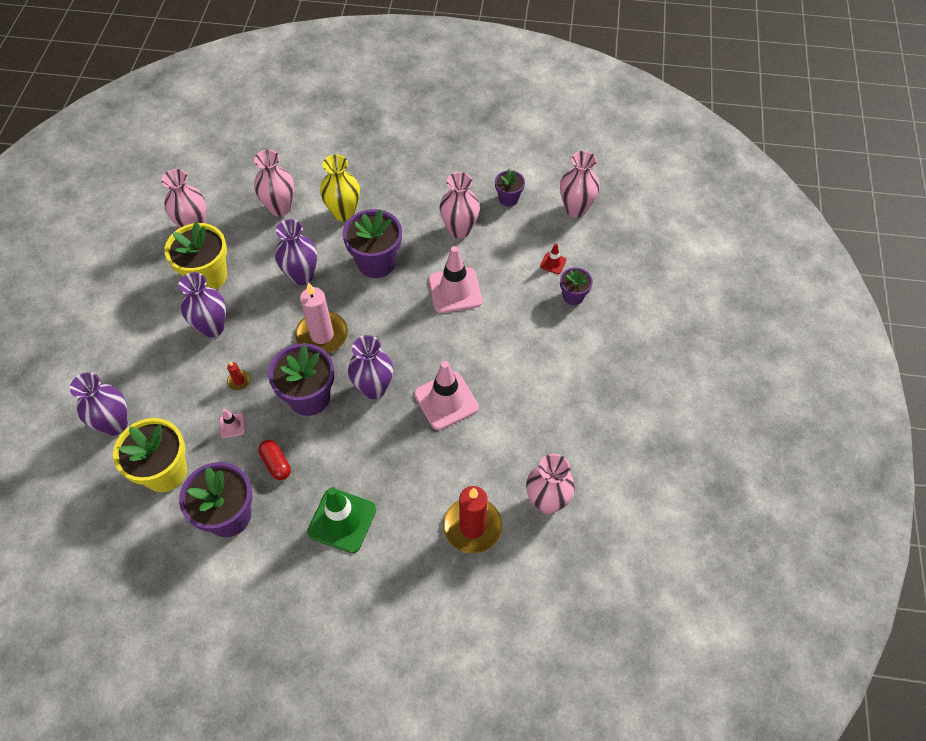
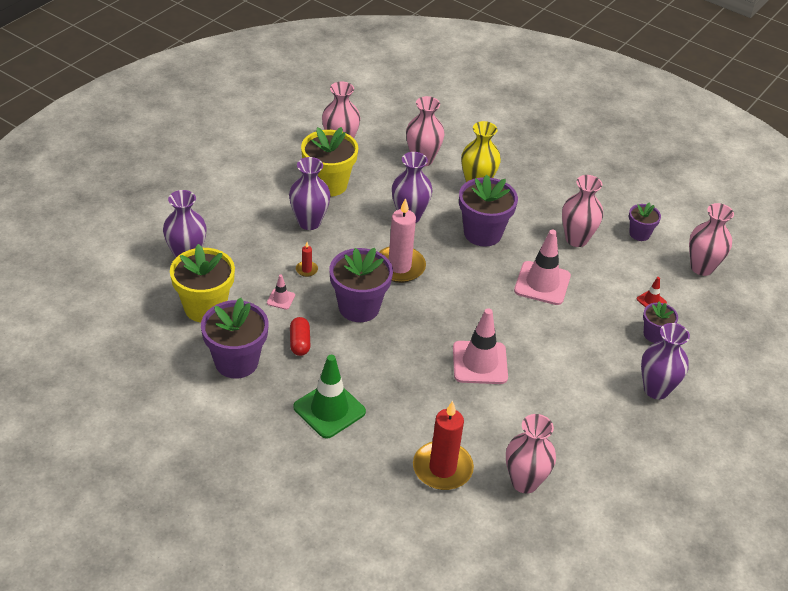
camera: 25 degrees right, 15 degrees down
(374, 388) = (420, 325): purple vase -> purple vase (656, 389)

